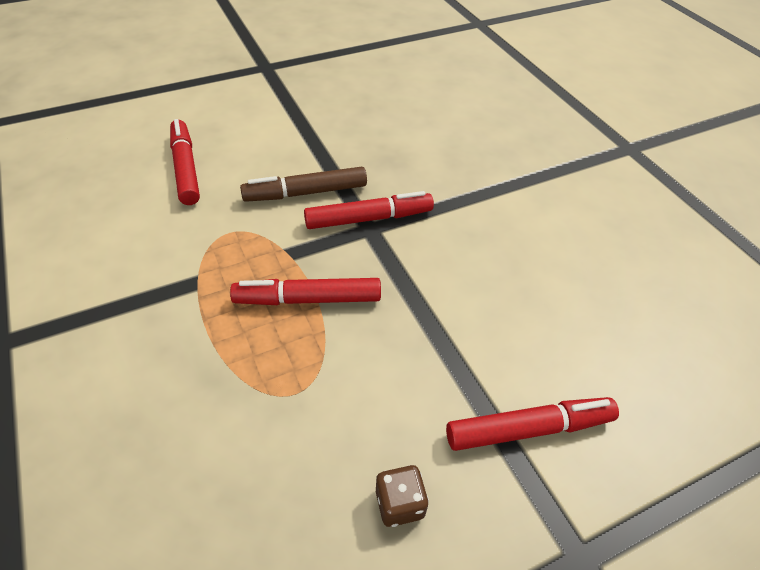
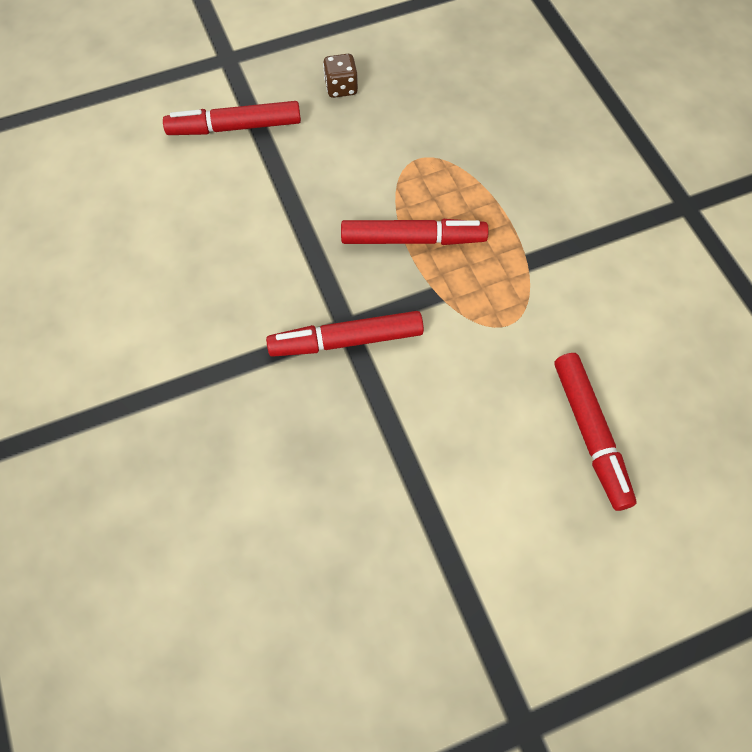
camera: 175 degrees left, 15 degrees up
(305, 193) = (424, 385): brown marker -> none

